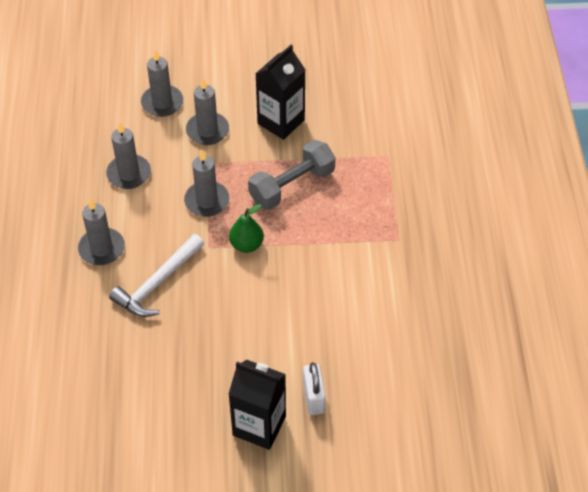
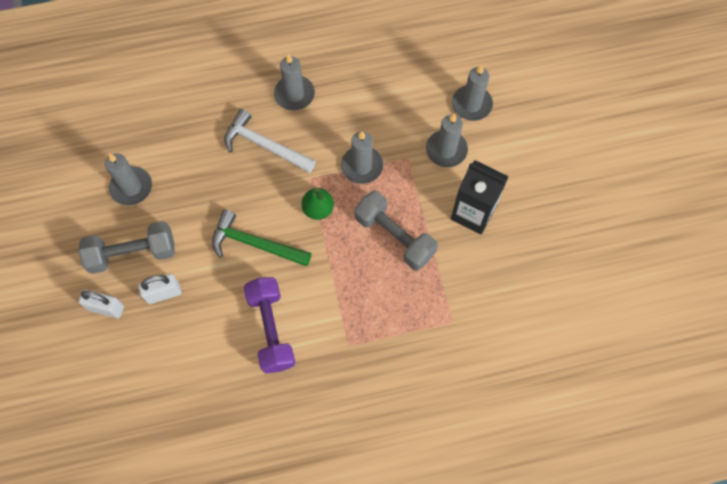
camera: 80 degrees right, 15 degrees up
(129, 174) = (380, 96): grey candle -> grey candle (131, 187)
(259, 426) = (132, 253): black carton -> grey dumbbell
(273, 305) = (255, 243): none -> green hammer
(320, 457) = (106, 308): none -> white padlock
(371, 301) = (271, 329): none -> purple dumbbell

